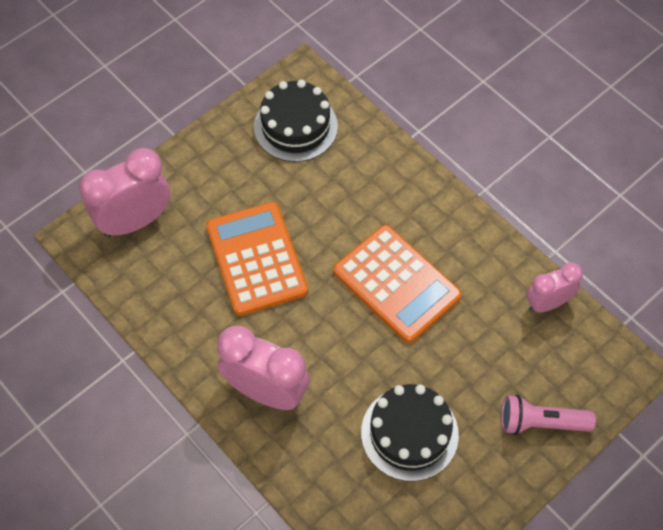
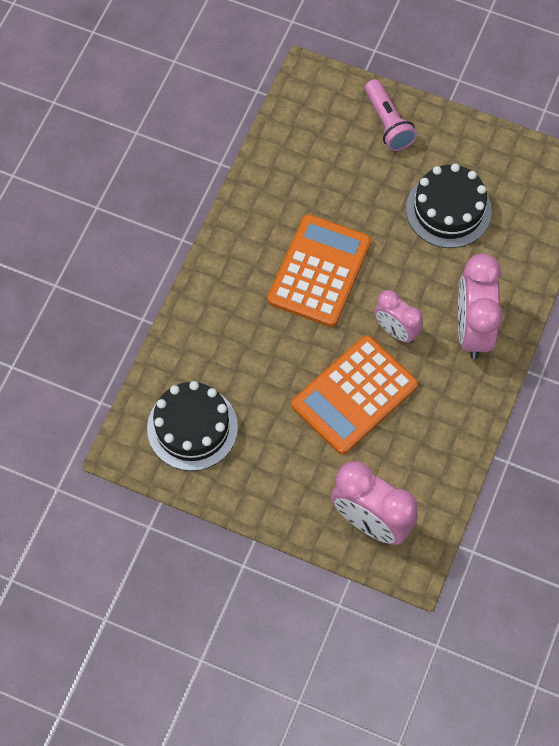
camera: 115 degrees left, 5 degrees up
(547, 303) = (278, 152): pink clock -> pink clock (396, 331)

